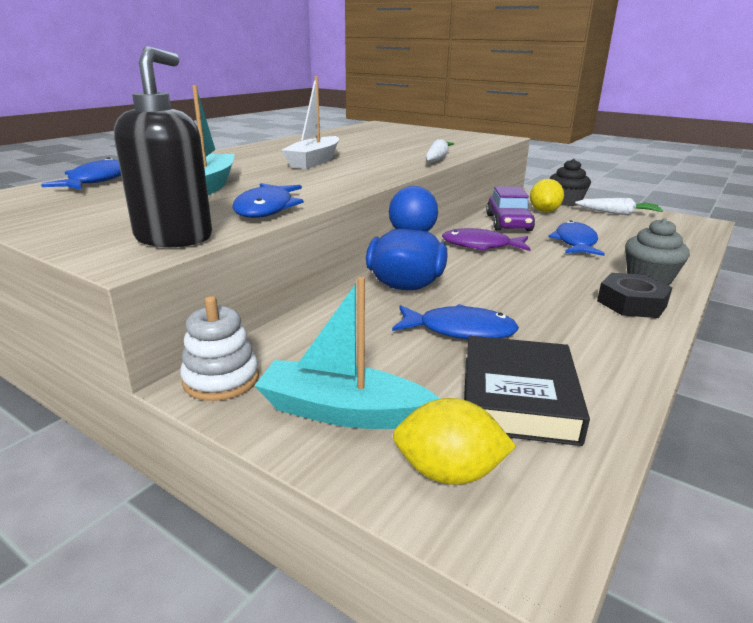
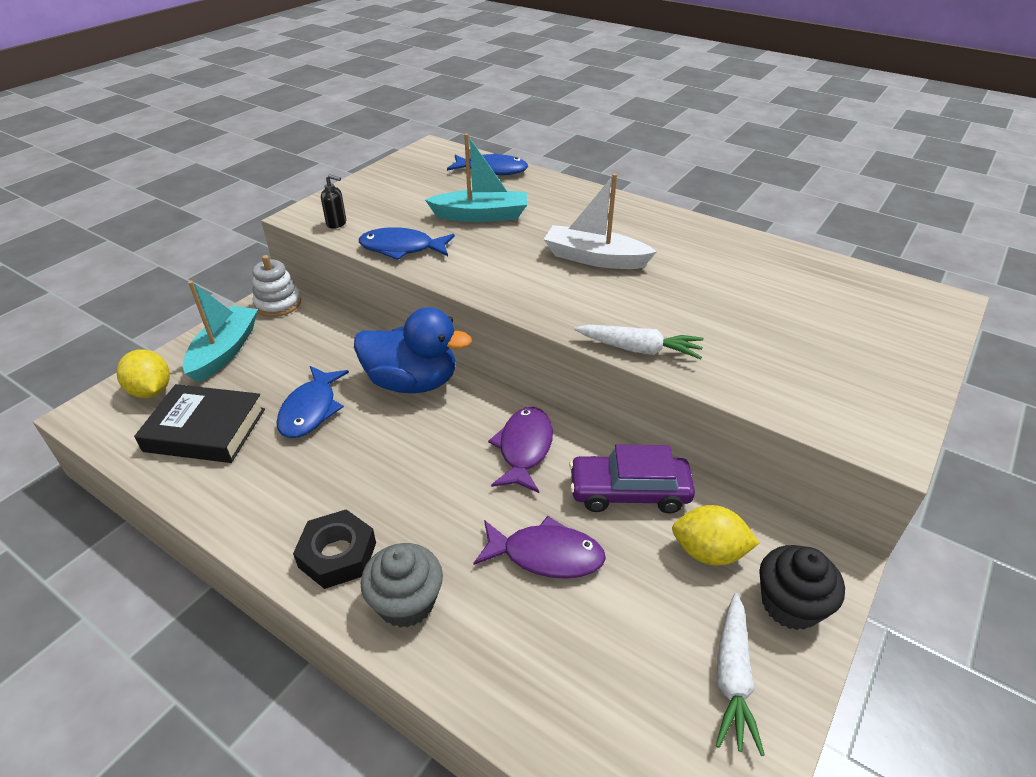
camera: 90 degrees right, 15 degrees up
(174, 238) = (336, 223): black soap dispenser -> black soap dispenser, size x0.45
(448, 472) = (151, 391): yellow lemon -> yellow lemon turned 45 degrees counterclockwise
(575, 242) = (546, 555): blue fish -> purple fish

